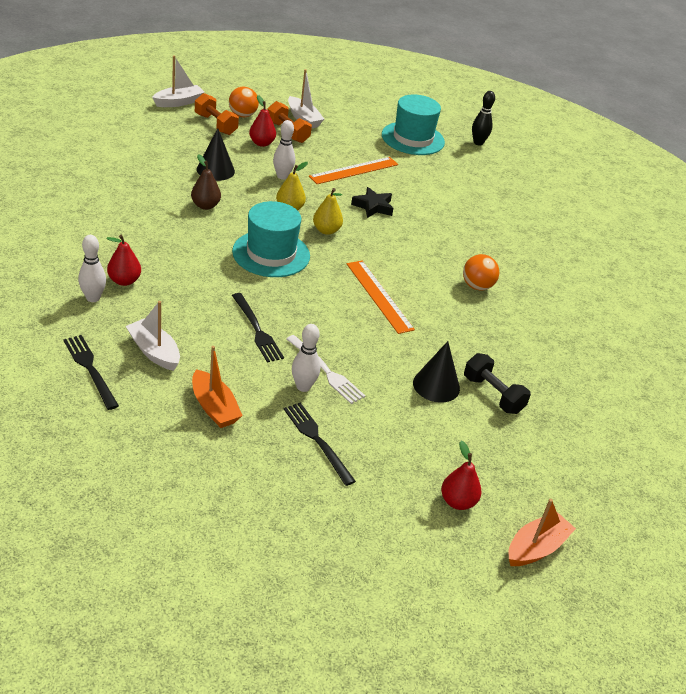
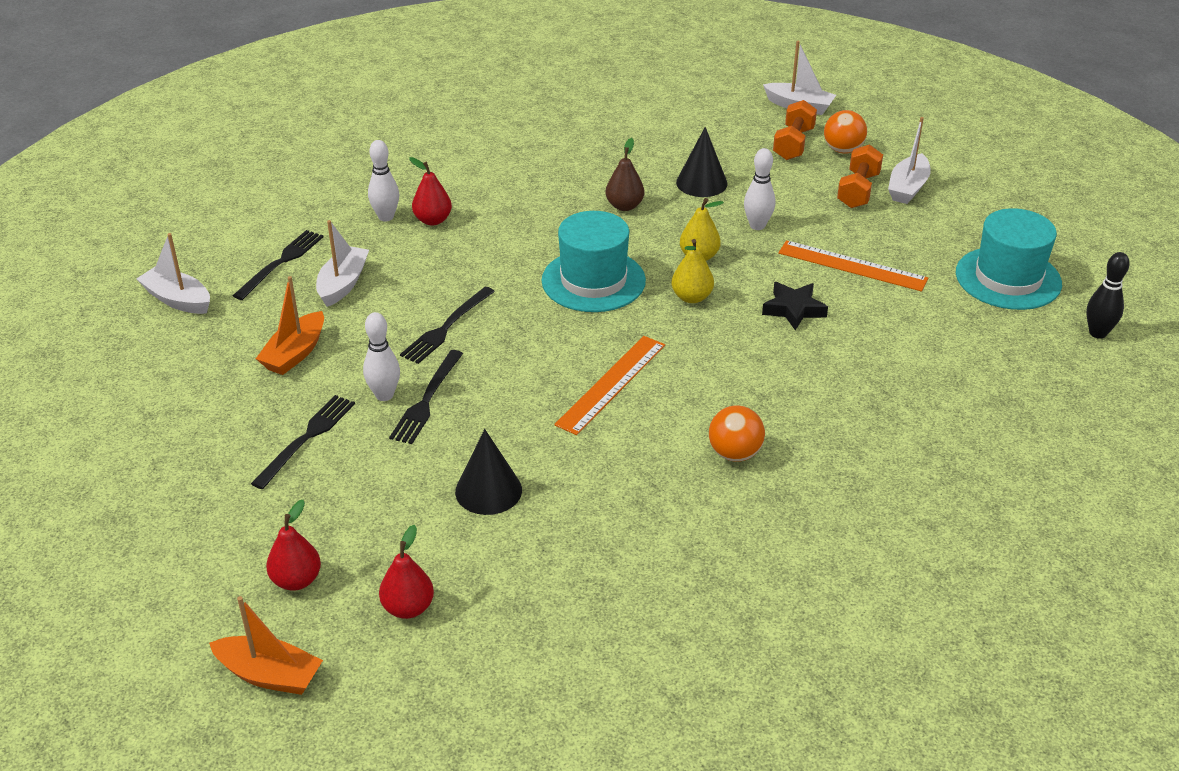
camera: 65 degrees right, 0 degrees up
(76, 440) = (178, 300): none -> white boat
(261, 143) = (804, 185): red pear -> red pear (408, 608)
(326, 371) = (427, 399): white fork -> black fork
(493, 394) = (520, 544): black dumbbell -> none

